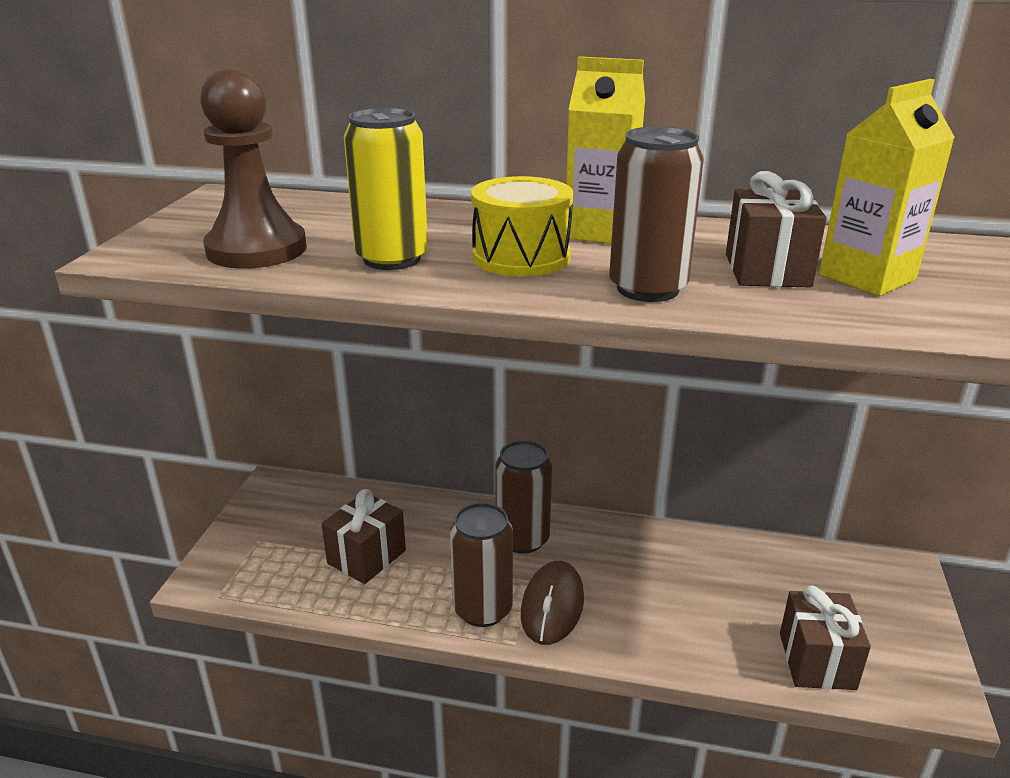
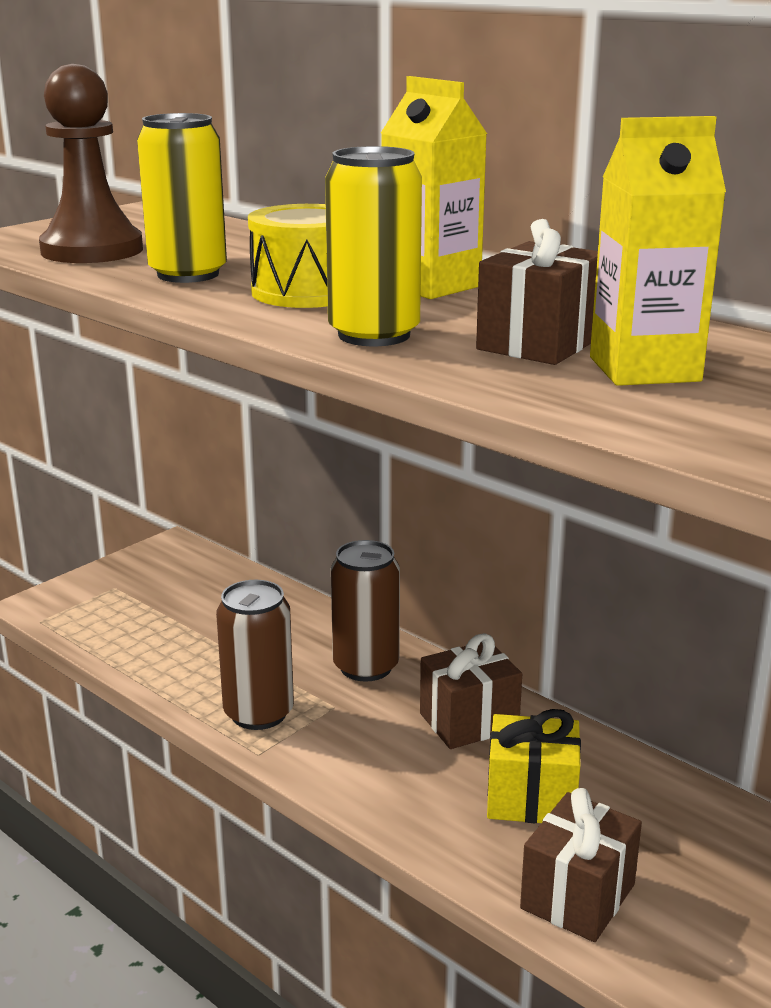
camera: 30 degrees right, 5 degrees down
(366, 557) = (196, 632): brown gift -> brown gift (469, 721)
(552, 606) = (332, 735): brown mouse -> none
(647, 289) = (374, 335): brown can -> yellow can
(724, 600) = (531, 798): none -> yellow gift

